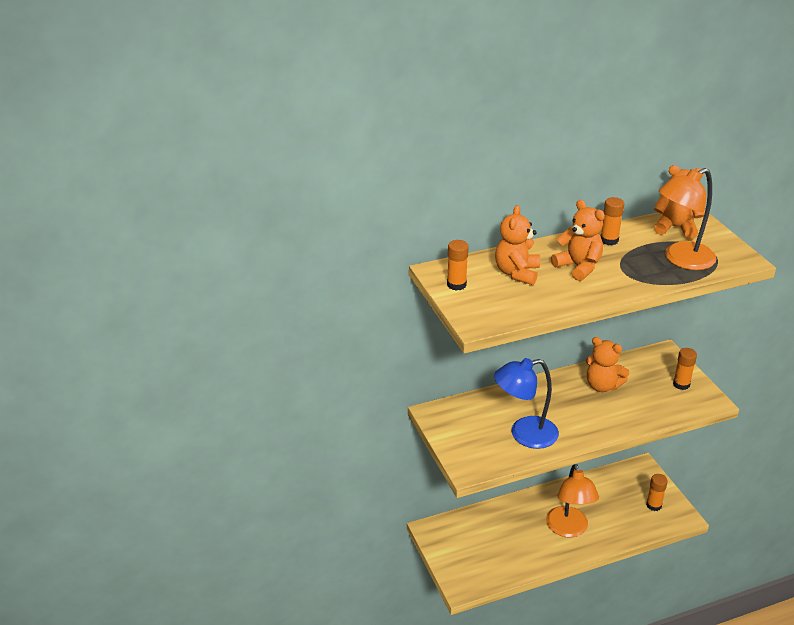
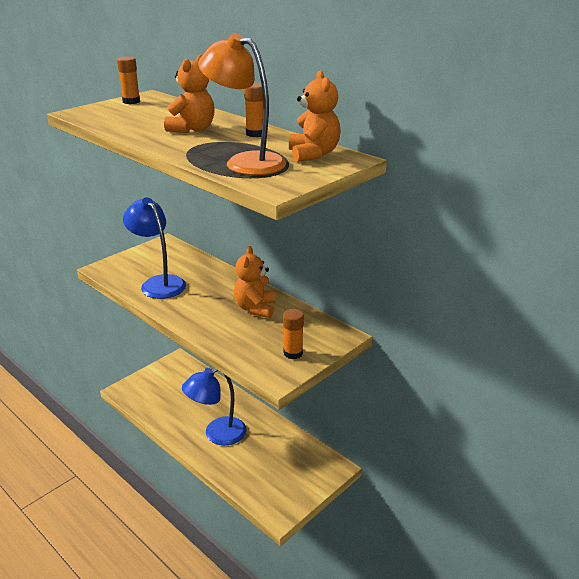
camera: 65 degrees right, 5 degrees down
(517, 273) = (164, 114): orange teddy bear -> none
(568, 529) = (217, 434): orange lamp -> blue lamp
(653, 505) = (283, 487): orange glue stick -> none

